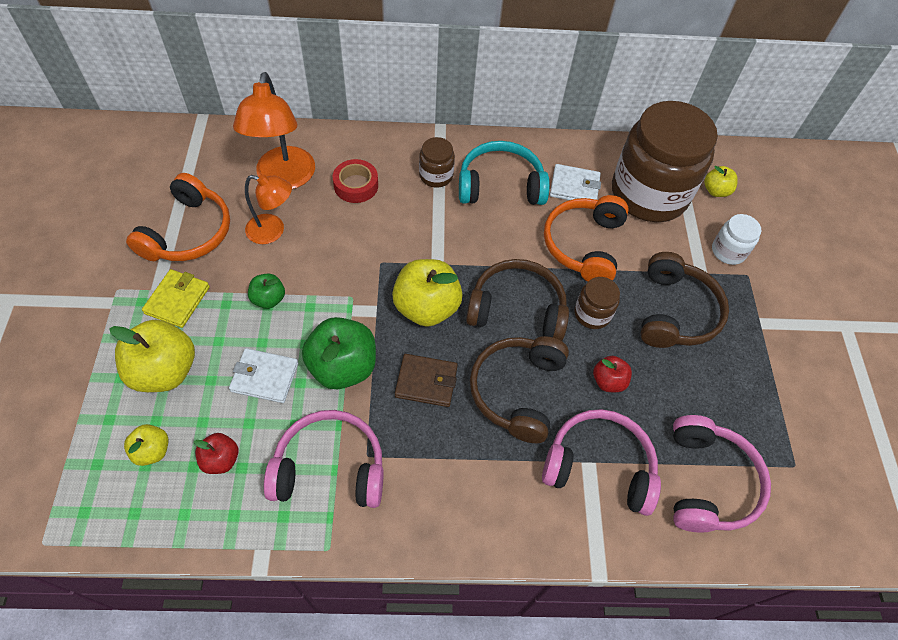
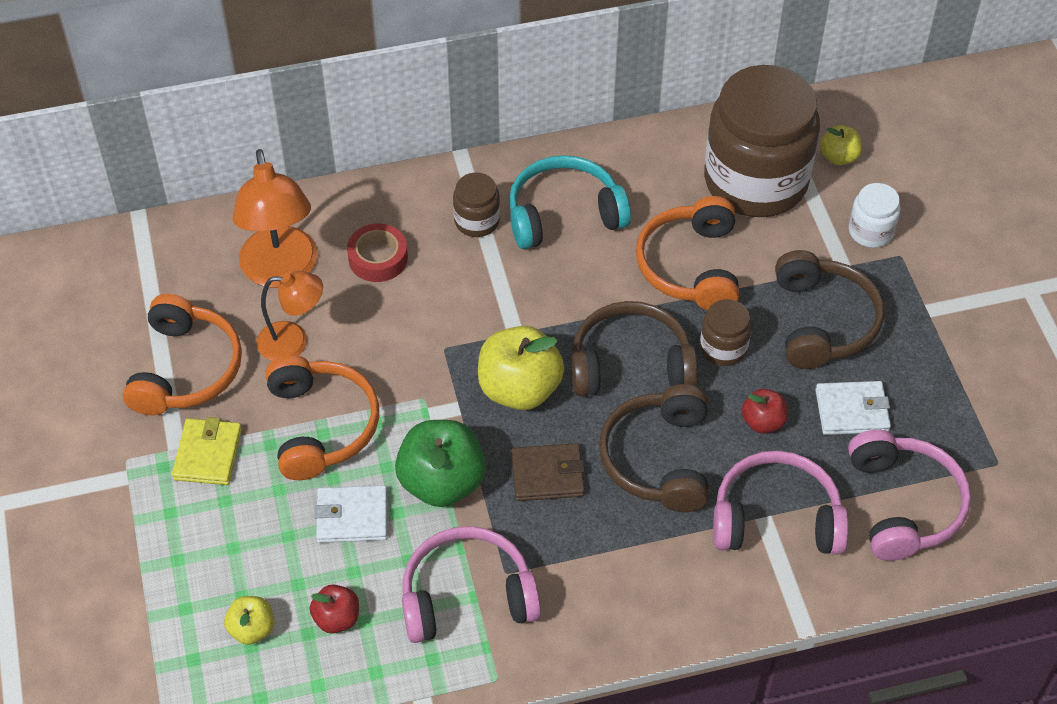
camera: 10 degrees left, 5 degrees down
(165, 371) = (228, 539): yellow apple -> none
(269, 299) = (321, 426): green apple -> orange headphones
(574, 187) = (658, 194): white wallet -> white wallet (852, 411)

